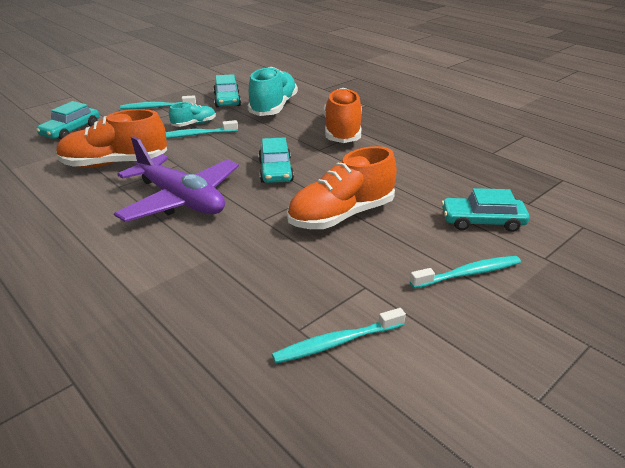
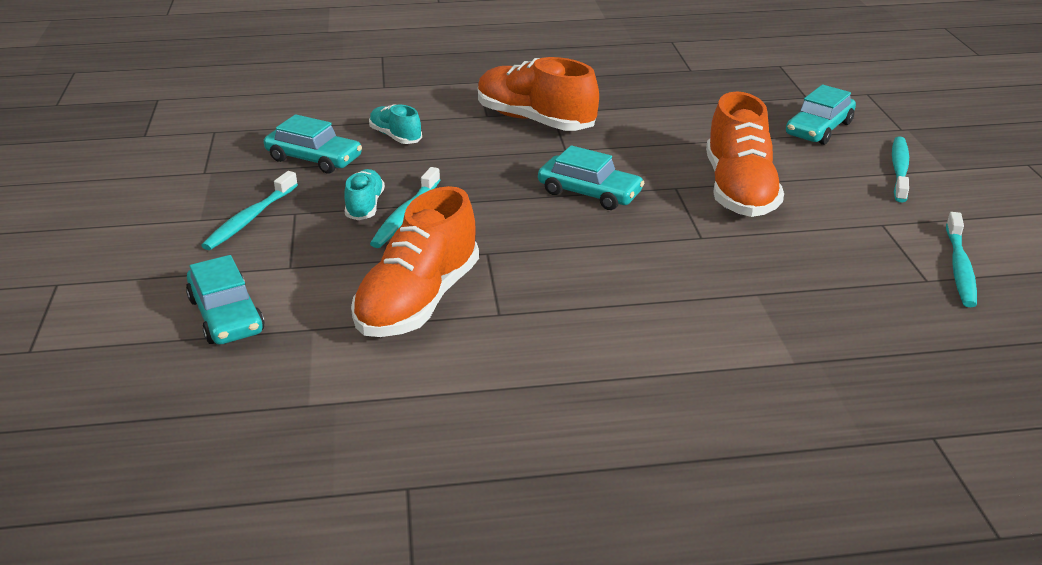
camera: 55 degrees left, 0 degrees up
(181, 200) = (595, 276): purple plane -> none
(273, 107) = (395, 136): turquoise shoe -> turquoise shoe, size x0.51

